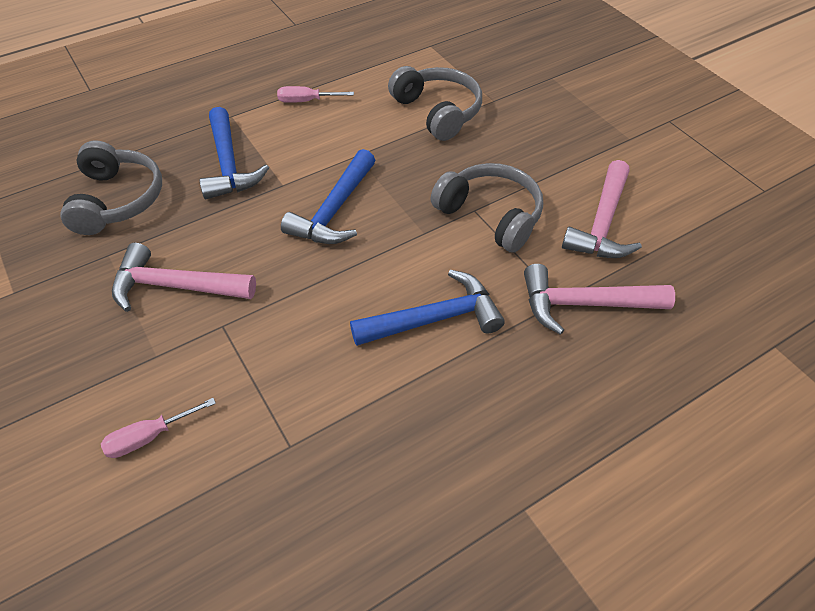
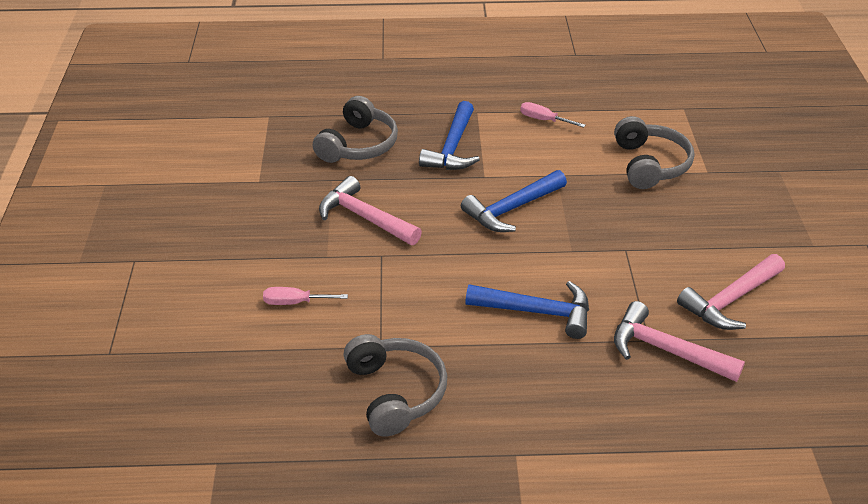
camera: 30 degrees right, 10 degrees down
(490, 215) = (636, 258): grey headphones -> grey headphones (395, 392)

